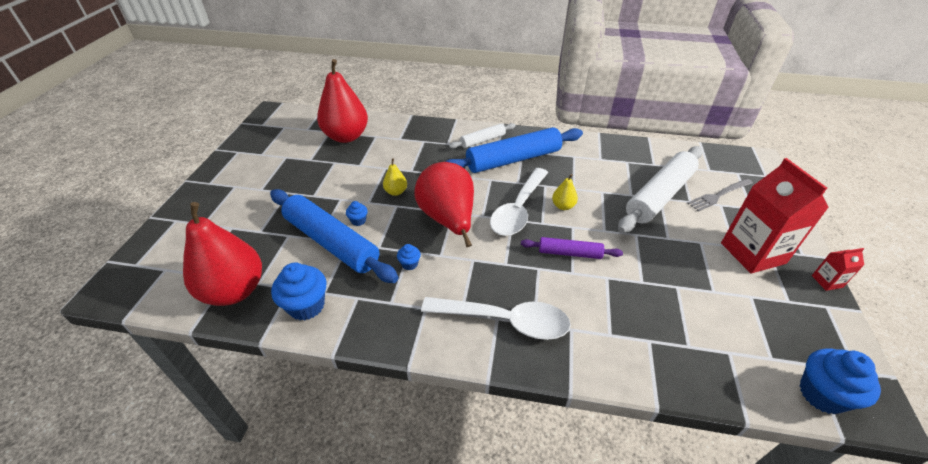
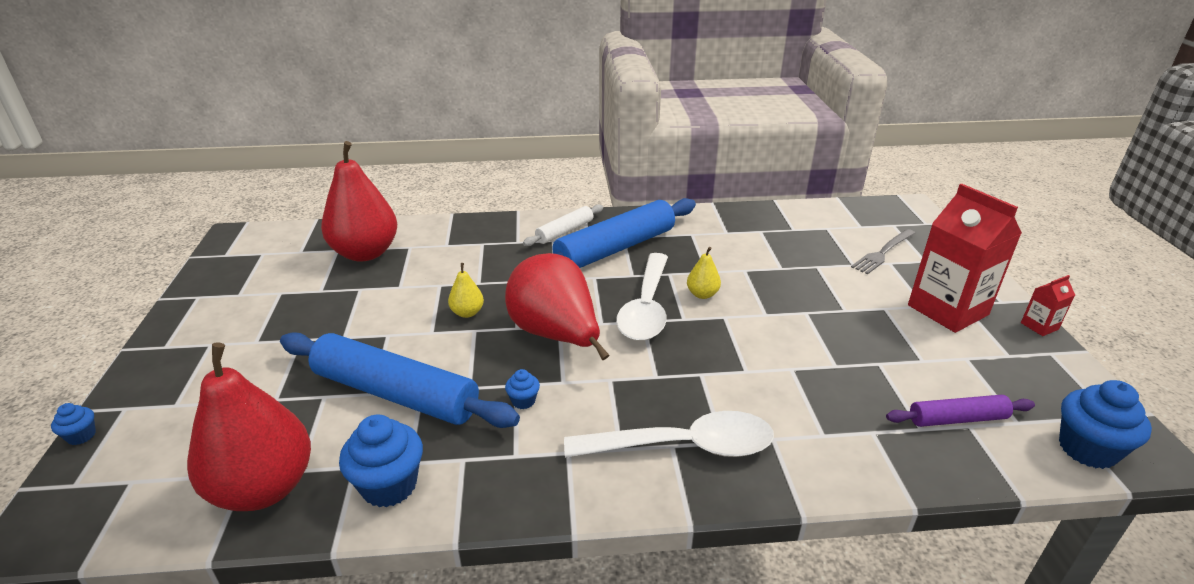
camera: 15 degrees left, 10 degrees down
(358, 221) = (426, 358): blue cupcake -> blue cupcake (81, 436)
(569, 253) = (733, 348): purple rolling pin -> purple rolling pin (957, 419)
(659, 196) = (815, 264): white rolling pin -> none

